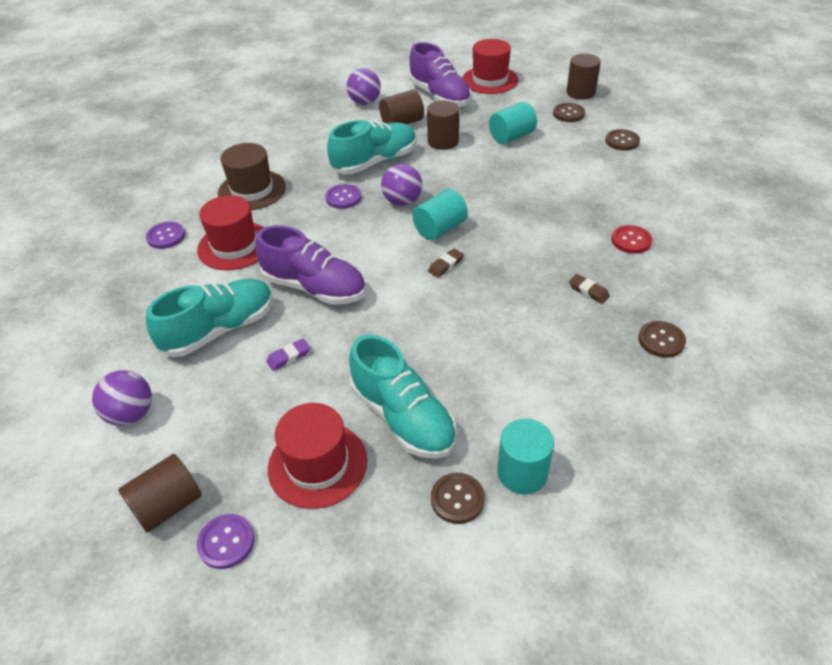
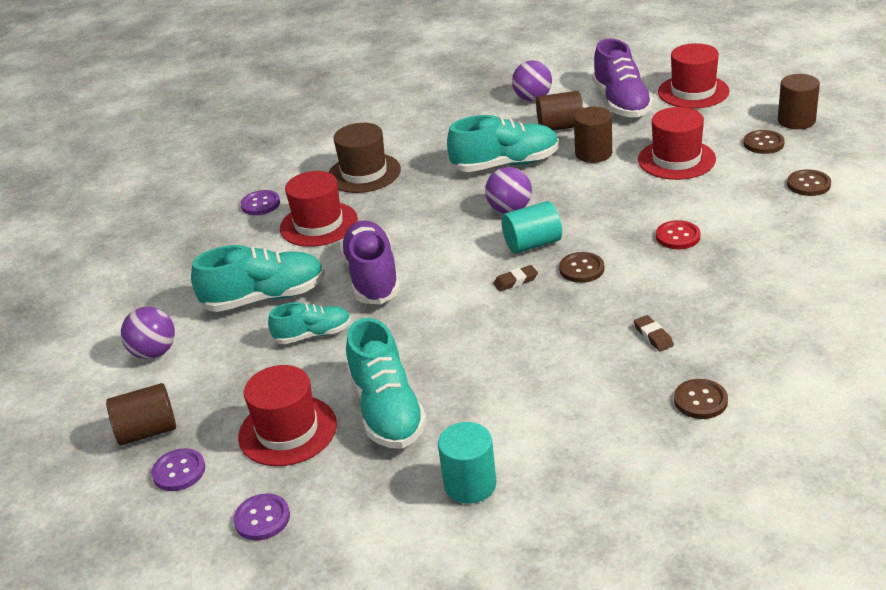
camera: 25 degrees right, 10 degrees down
(289, 357) = (313, 335): purple eraser -> turquoise shoe
(315, 287) = (372, 277): purple shoe -> purple shoe turned 150 degrees counterclockwise
(343, 198) = (451, 196): purple button -> purple button (262, 518)
(457, 499) = (395, 490): brown button -> brown button (581, 269)
(511, 136) = (676, 159): turquoise cylinder -> red hat
(631, 240) = (740, 294): red button -> red button (678, 236)

